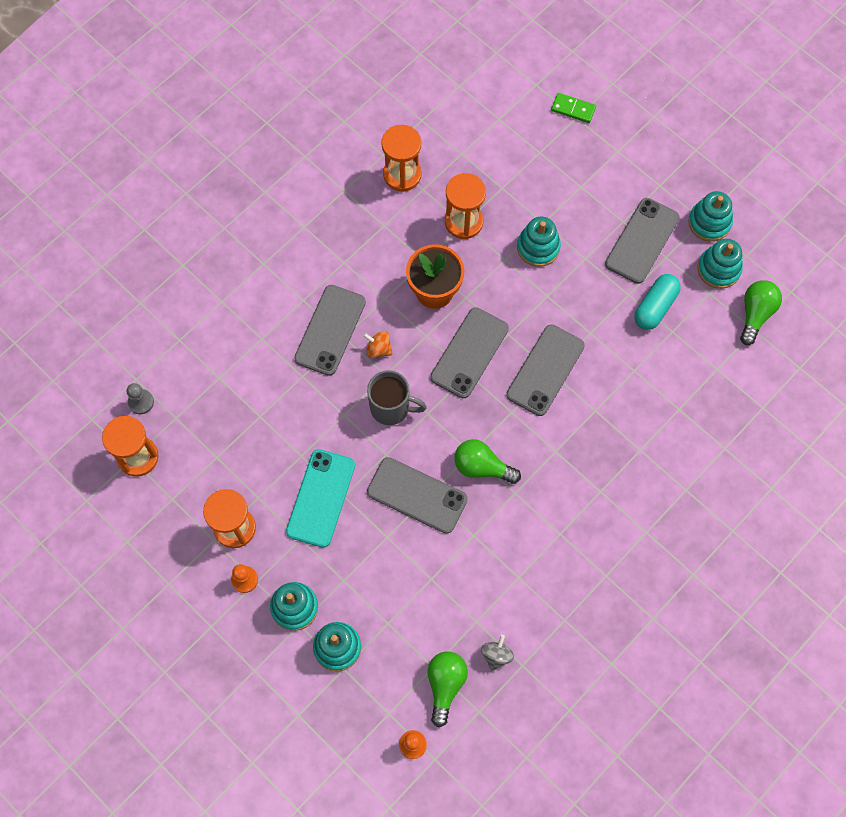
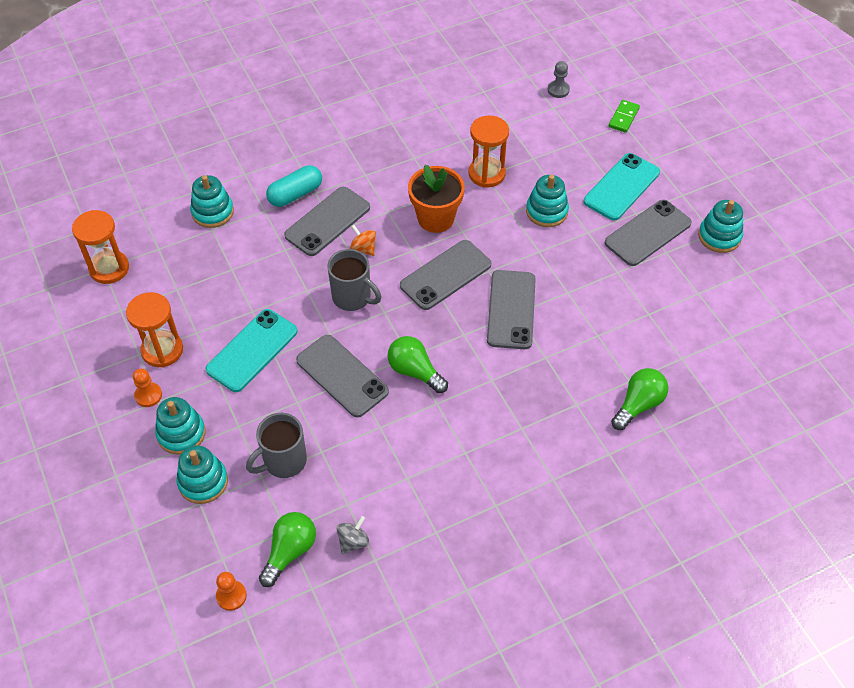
camera: 20 degrees right, 15 degrees down
(141, 402) = (135, 228): grey pawn -> grey pawn (558, 90)
(401, 601) = (283, 461): none -> grey mug
(402, 175) = (448, 125): orange hourglass -> none
(545, 370) = (511, 309): grey phone -> grey phone turned 45 degrees counterclockwise
(573, 109) = (624, 117): green domino -> green domino turned 75 degrees clockwise
(599, 195) = (621, 187): none -> turquoise phone
(655, 307) = (639, 289): turquoise capsule -> turquoise capsule (295, 194)
(718, 269) = (714, 276): turquoise stacking toy -> turquoise stacking toy (212, 212)
(755, 314) = (738, 323): green light bulb -> green light bulb (638, 405)

